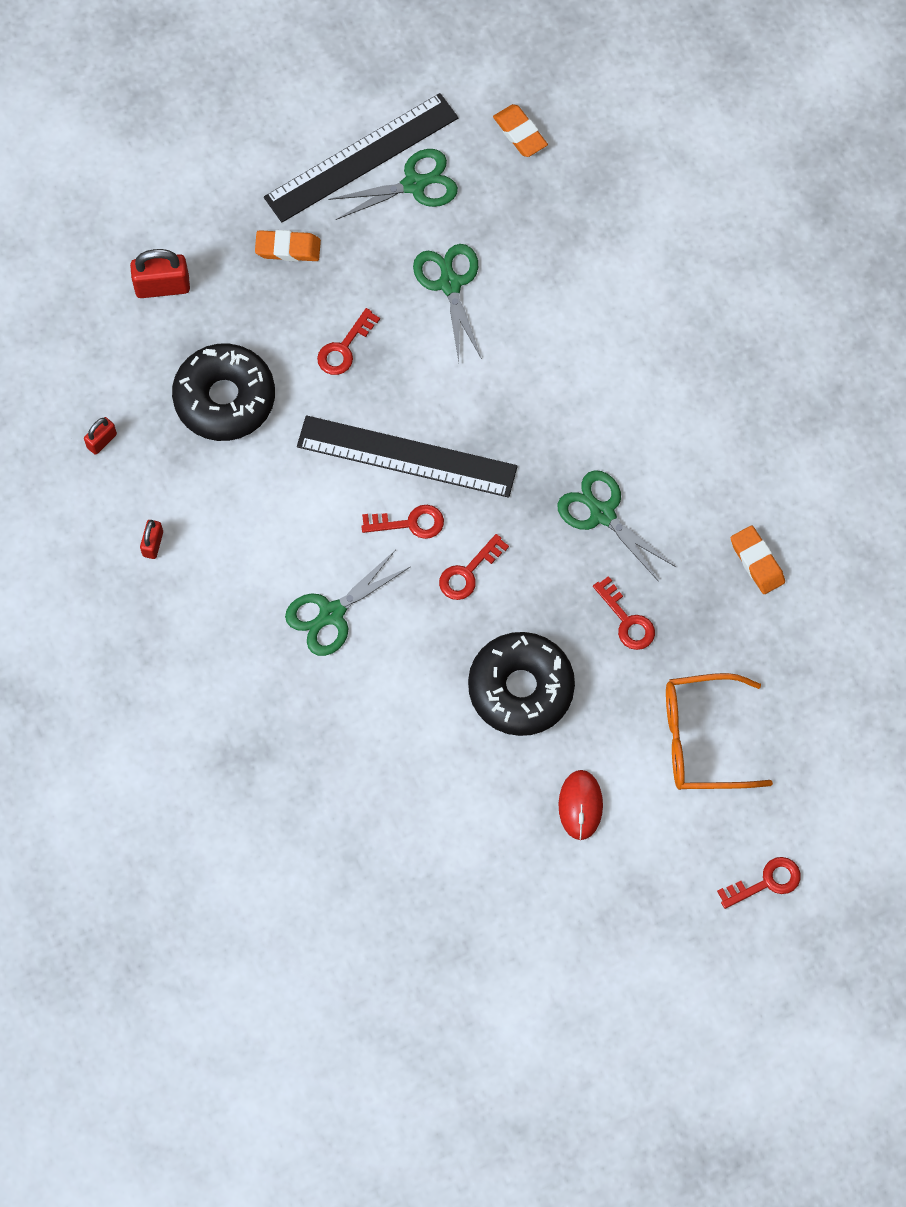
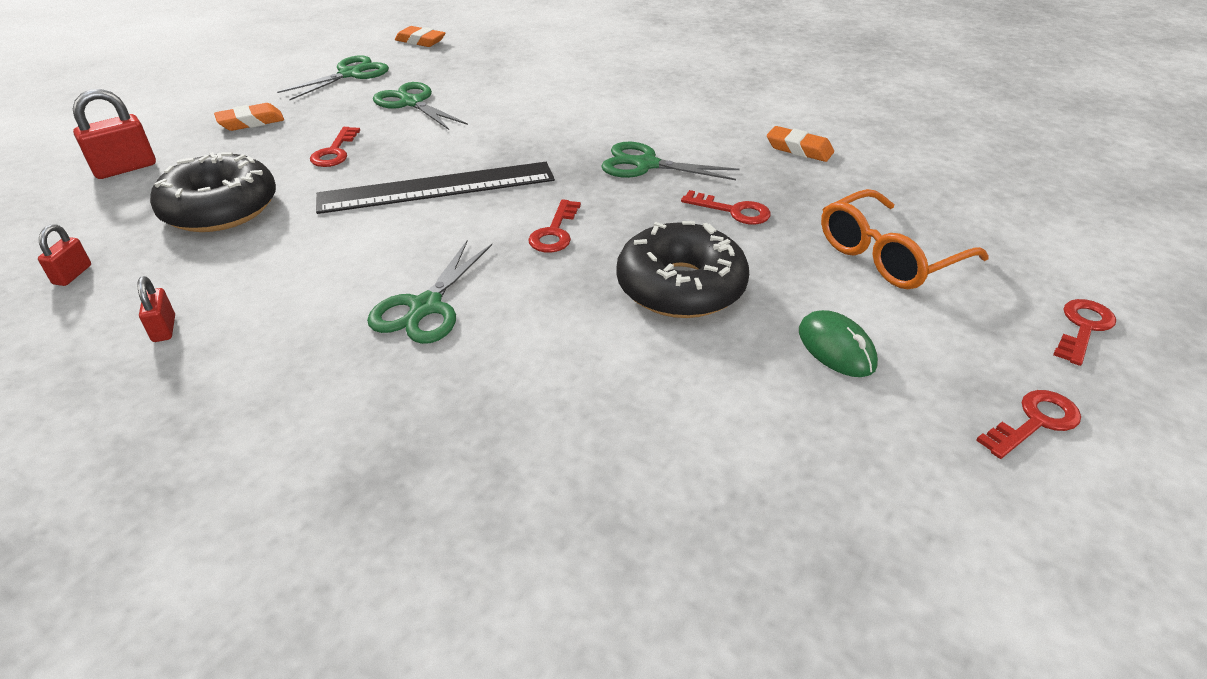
camera: 30 degrees left, 30 degrees down
(361, 158) = (297, 74): black ruler -> none
(410, 523) = (470, 222): red key -> red key (1035, 422)
(580, 805) = (836, 348): red mouse -> green mouse

